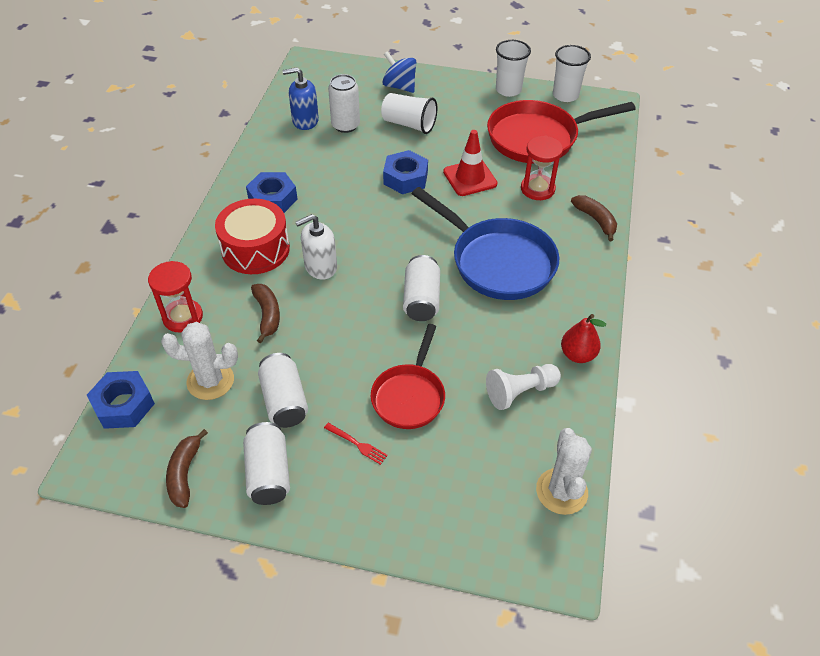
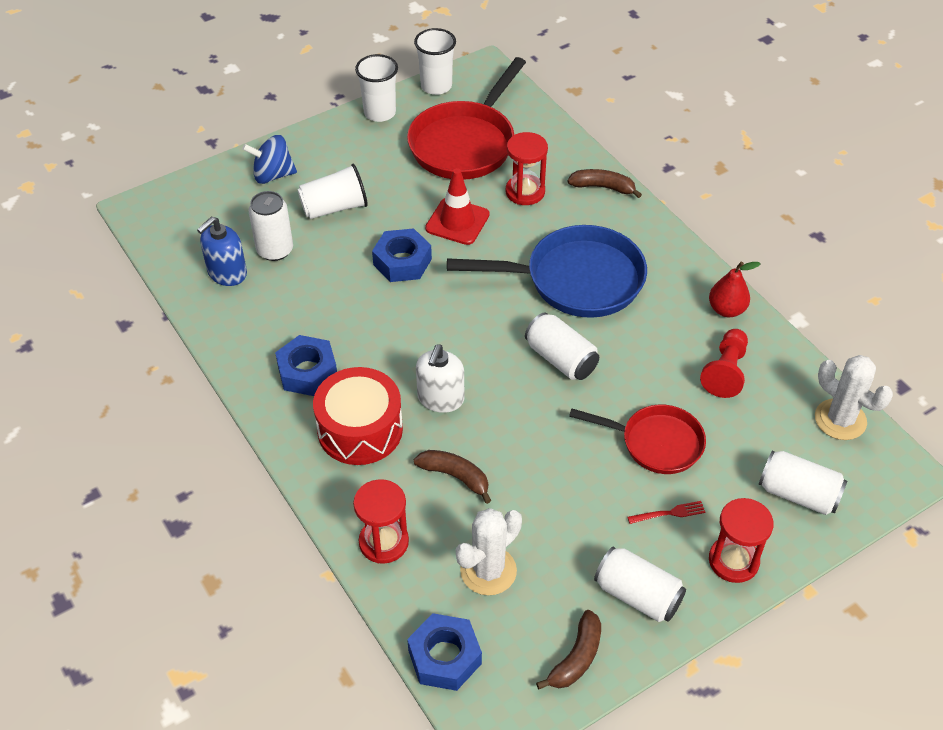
camera: 45 degrees left, 0 degrees up
(185, 474) = (576, 658): brown banana -> brown banana turned 105 degrees counterclockwise
(284, 400) = (570, 531): white can -> white can (798, 494)
(355, 510) = (733, 561): none -> red hourglass
(409, 396) = (655, 443): red pan -> red pan turned 45 degrees counterclockwise
(520, 392) = (725, 372): white pawn -> red pawn

